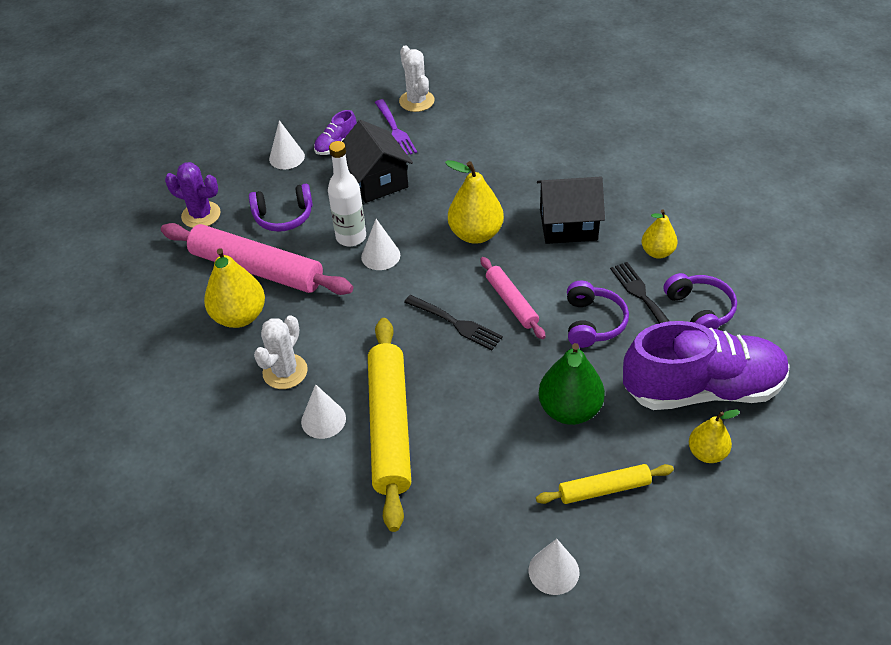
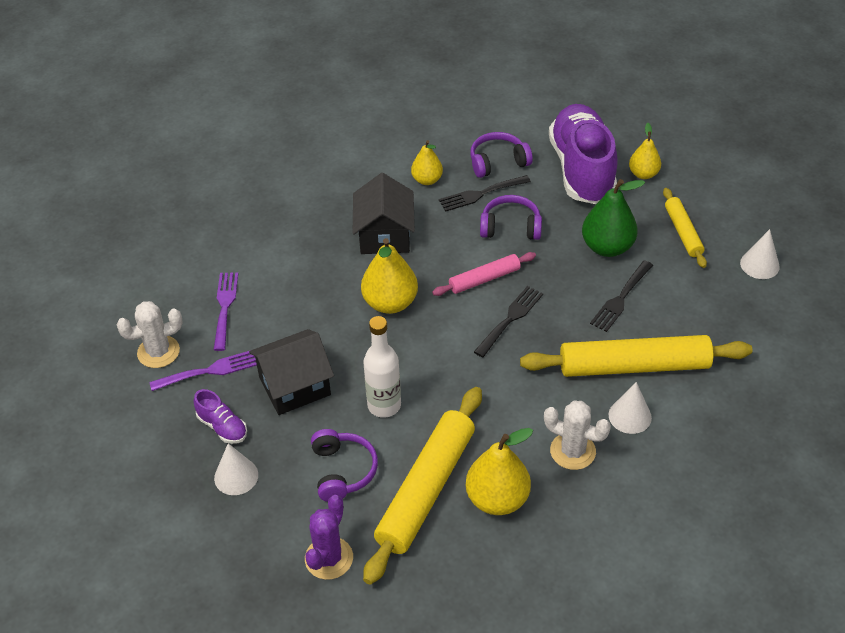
camera: 90 degrees left, 0 degrees up
(257, 269) = (426, 489): pink rolling pin -> yellow rolling pin
(380, 256) = (414, 379): white cone -> none
(467, 131) = (225, 307): none -> purple fork
(489, 419) = (621, 298): none -> black fork

